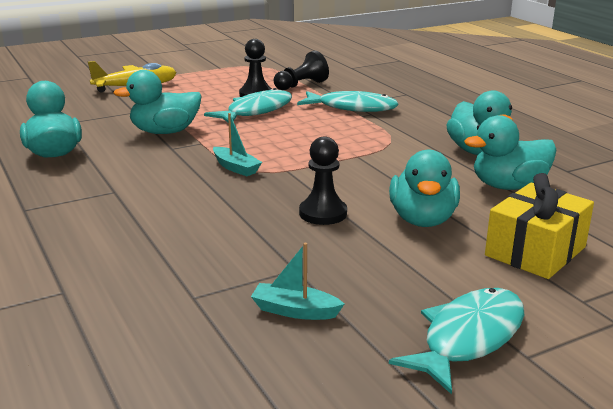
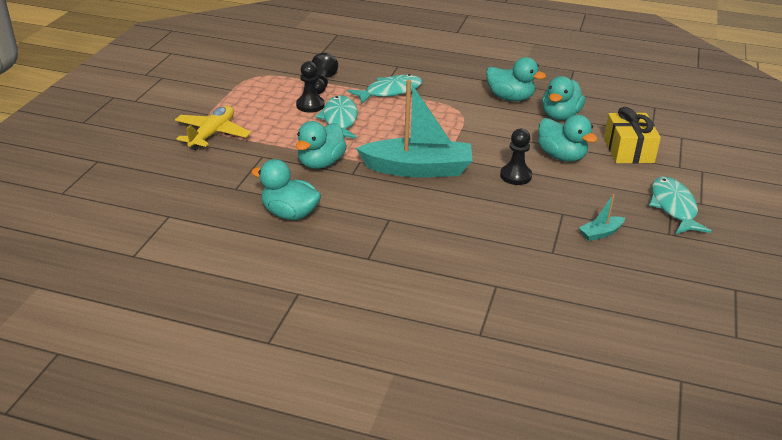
camera: 45 degrees left, 10 degrees up
(236, 168) = (418, 169): turquoise boat -> turquoise boat, size x2.37

